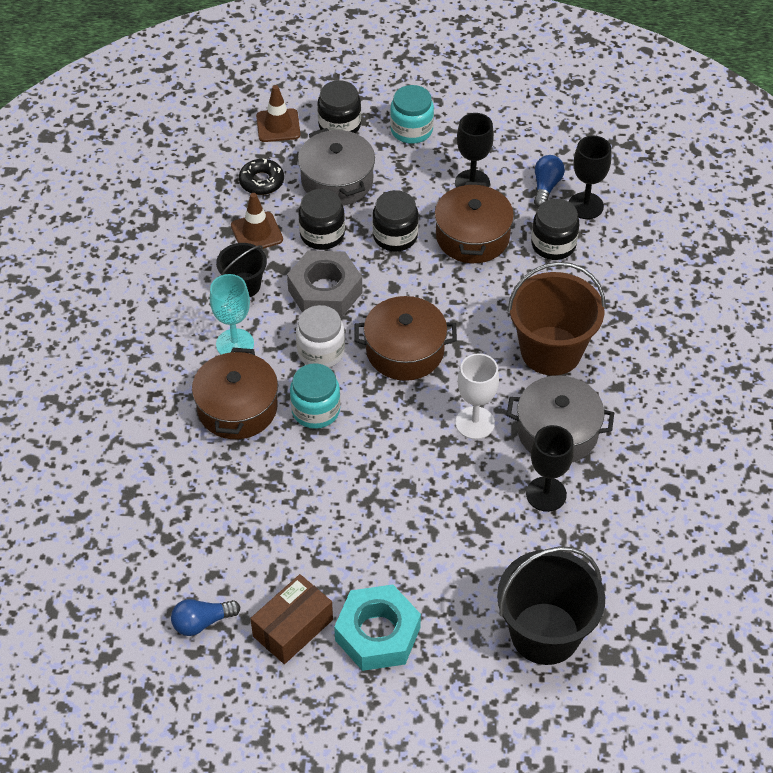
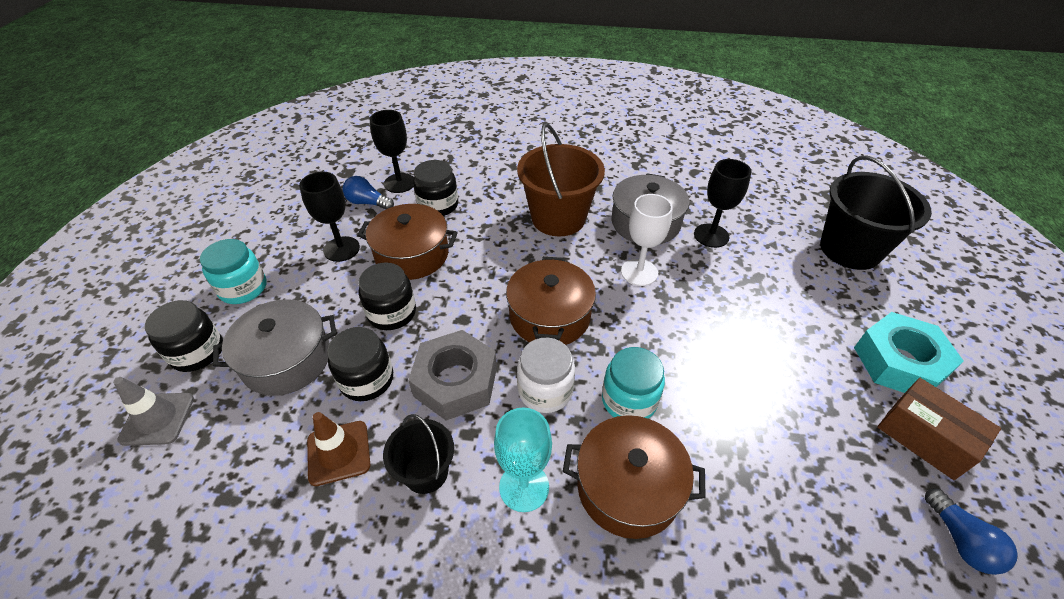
camera: 85 degrees left, 5 degrees down
(261, 181) = (249, 443): black donut -> none
(278, 126) = (157, 419): brown traffic cone -> grey traffic cone

